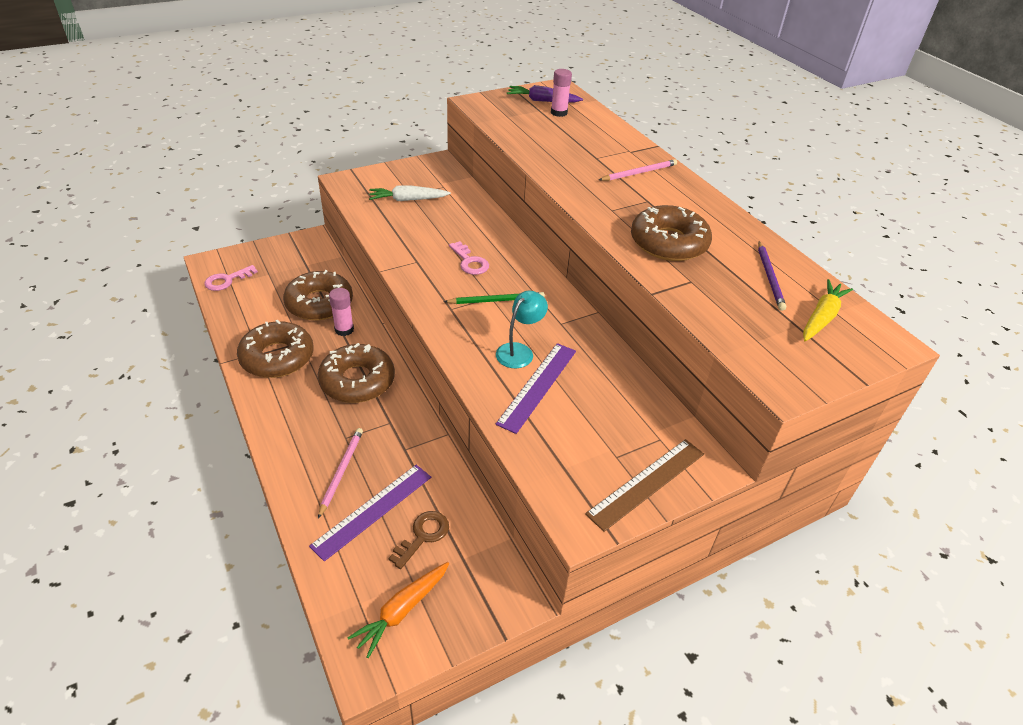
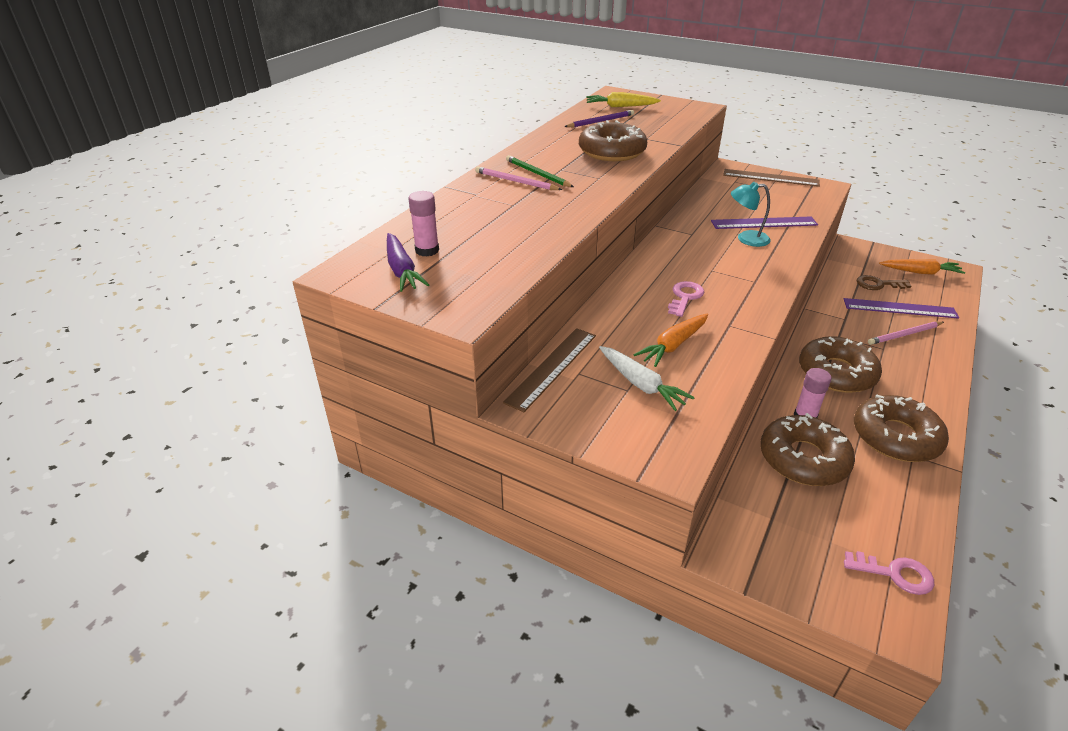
camera: 120 degrees left, 5 degrees down
(425, 228) = (673, 345): none -> orange carrot
(458, 181) = (552, 367): none -> brown ruler
(496, 300) = (711, 266): green pencil -> green pencil (537, 174)

